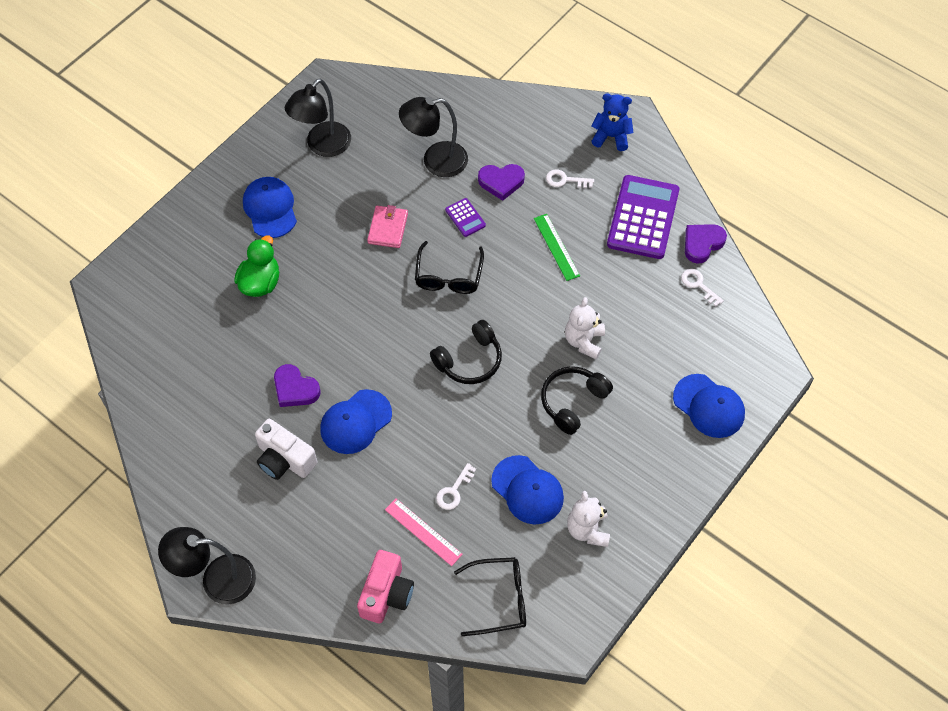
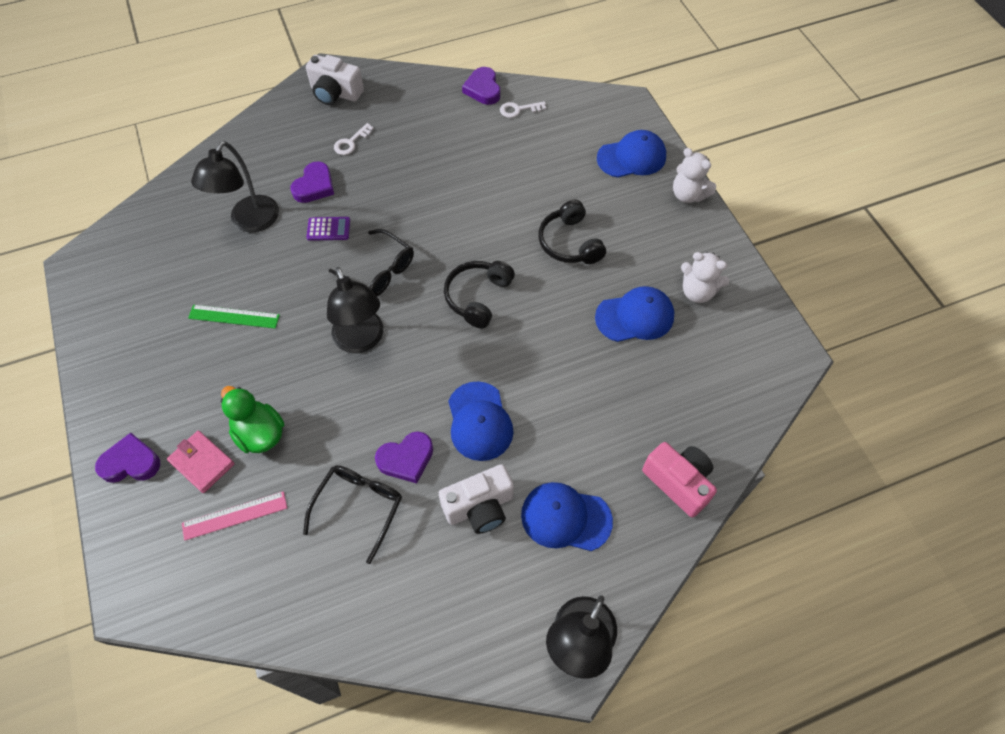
camera: 60 degrees left, 0 degrees up
(194, 220) = (131, 462): none -> purple heart
(270, 209) = (181, 383): blue cap -> blue cap (565, 517)
(322, 146) = (150, 303): black lamp -> black lamp (361, 341)
(388, 228) = (289, 293): pink wallet -> pink wallet (202, 463)
(423, 531) = (630, 419): pink ruler -> pink ruler (234, 515)
(454, 491) = (602, 374): white key -> none
(469, 360) = (478, 297): black headphones -> black headphones turned 150 degrees counterclockwise
(499, 599) = (730, 390): black glasses -> black glasses (359, 507)
(556, 247) = (411, 180): green ruler -> green ruler (234, 316)
(584, 341) = (517, 206): white teddy bear -> white teddy bear (688, 195)
(611, 137) = (335, 93): blue teddy bear -> white camera
(643, 217) = (429, 112): purple calculator -> none

